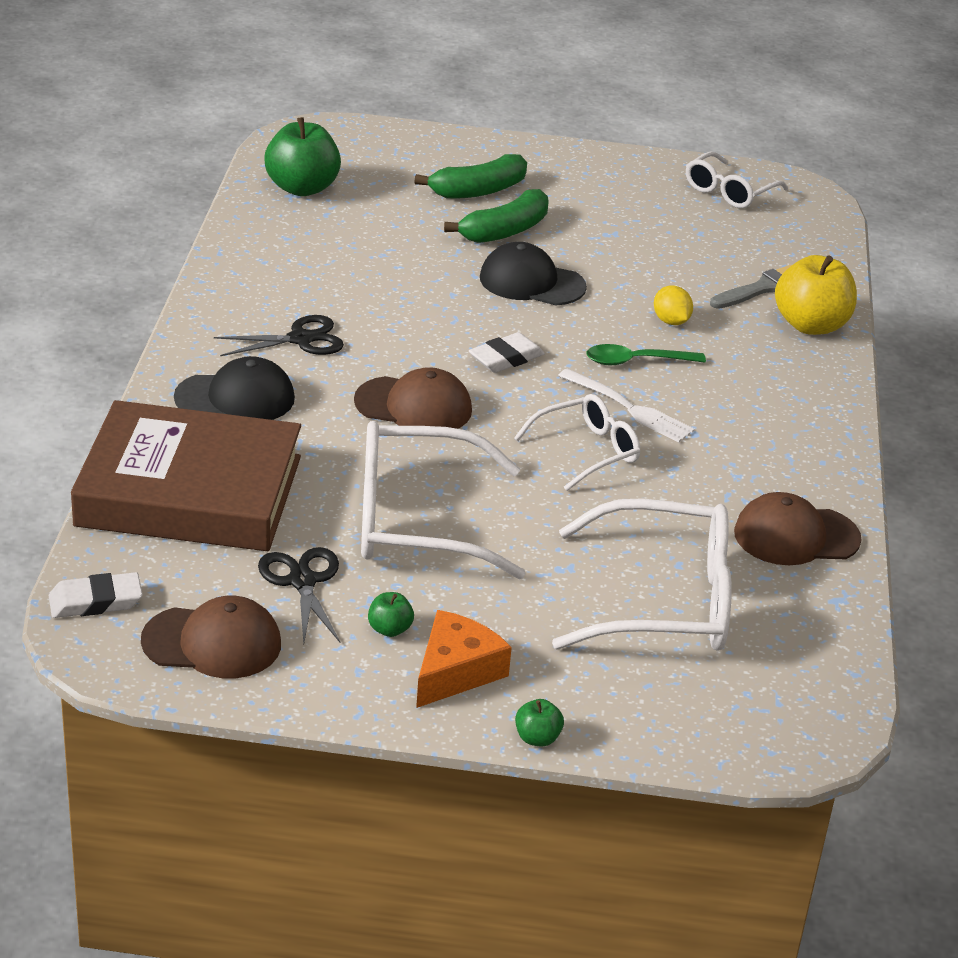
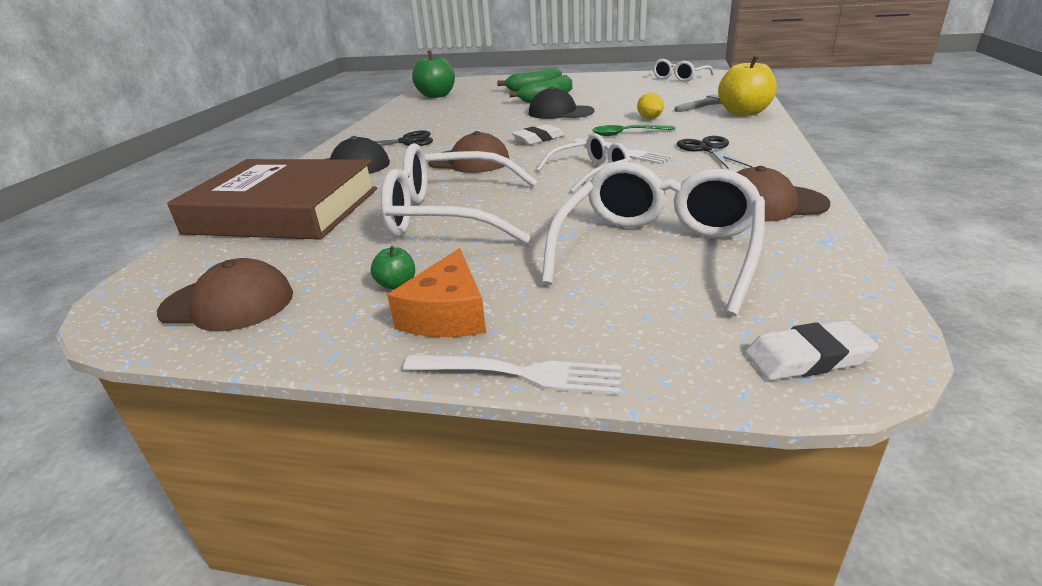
camera: 10 degrees right, 5 degrees down
(95, 601) = (152, 279): white eraser -> white eraser (807, 358)
(302, 581) = (337, 256): black scissors -> black scissors (708, 149)
(455, 671) = (447, 314): orange cheese -> orange cheese turned 150 degrees clockwise
(537, 738) = (520, 374): green apple -> white fork
(664, 601) = (657, 251): white glasses -> white glasses turned 75 degrees counterclockwise

